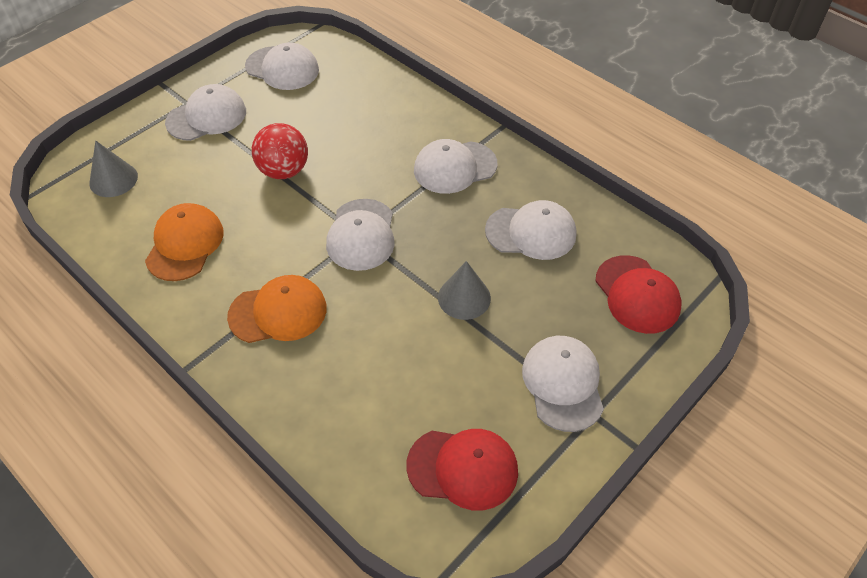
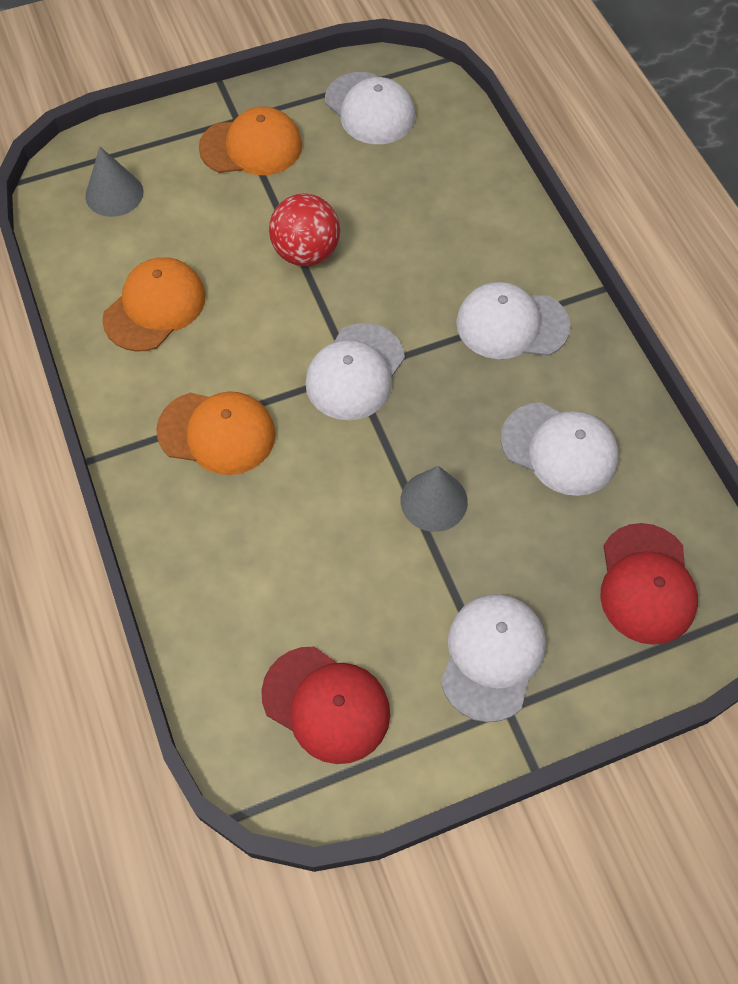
camera: 25 degrees right, 10 degrees up
(206, 117) = (251, 147): white cap -> orange cap

